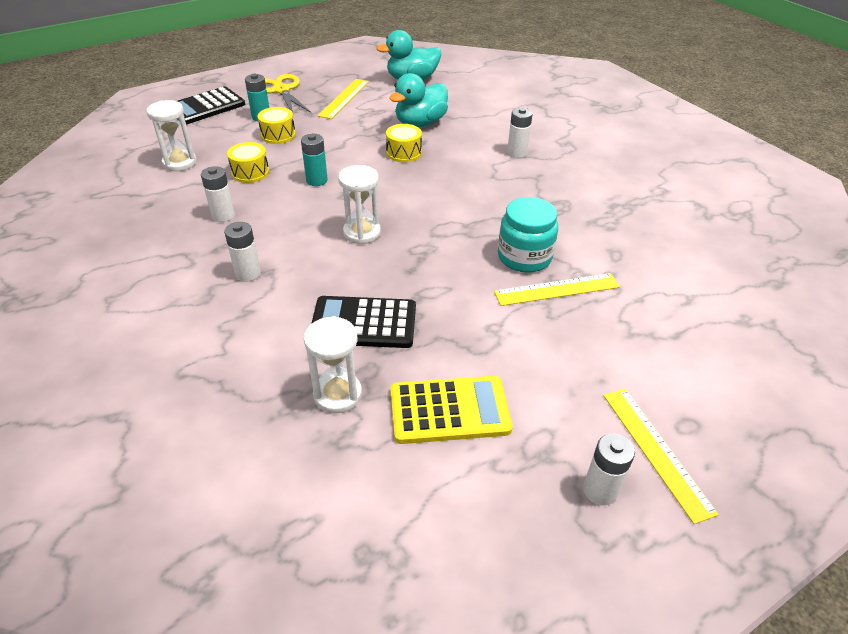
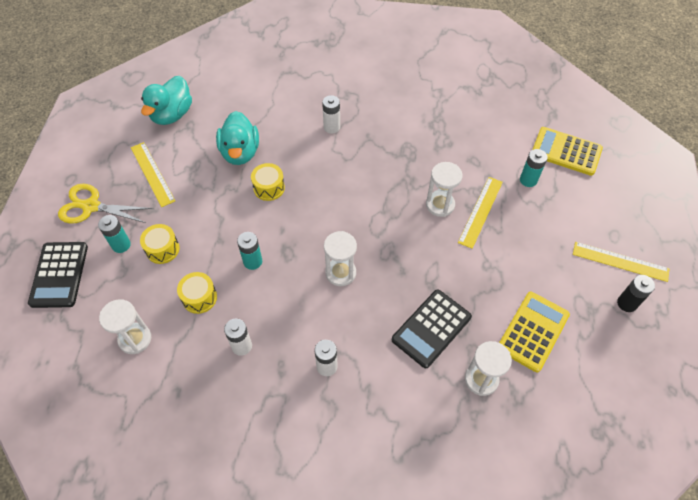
camera: 50 degrees left, 15 degrees up
(524, 257) = (440, 205): turquoise jar -> white hourglass
(600, 490) = (627, 303): white battery -> black battery
(653, 306) = (528, 180): none -> turquoise battery
(742, 319) = (566, 152): none -> yellow calculator

